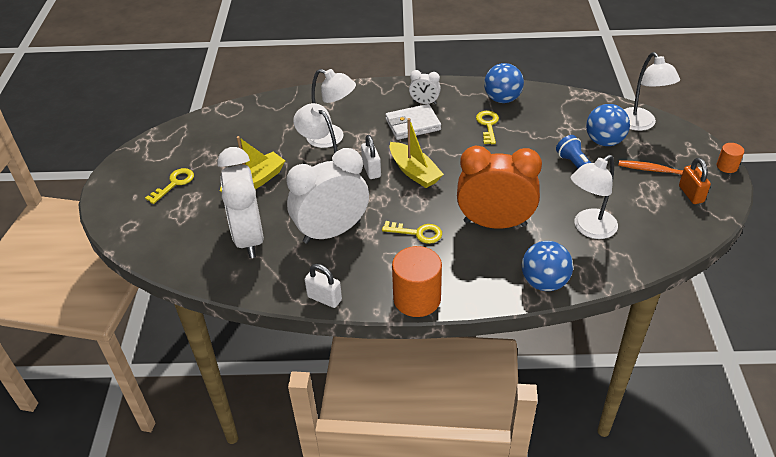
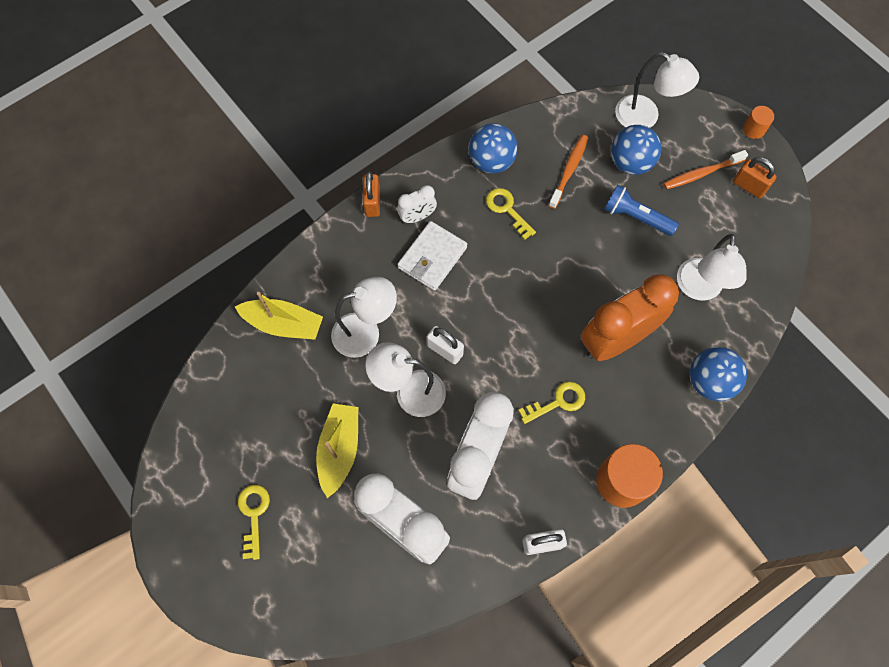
camera: 40 degrees left, 25 degrees up
(404, 85) = (372, 203): none -> orange padlock
(414, 172) = (489, 324): yellow boat -> yellow boat (283, 324)
(553, 126) = (569, 170): none -> orange toothbrush

